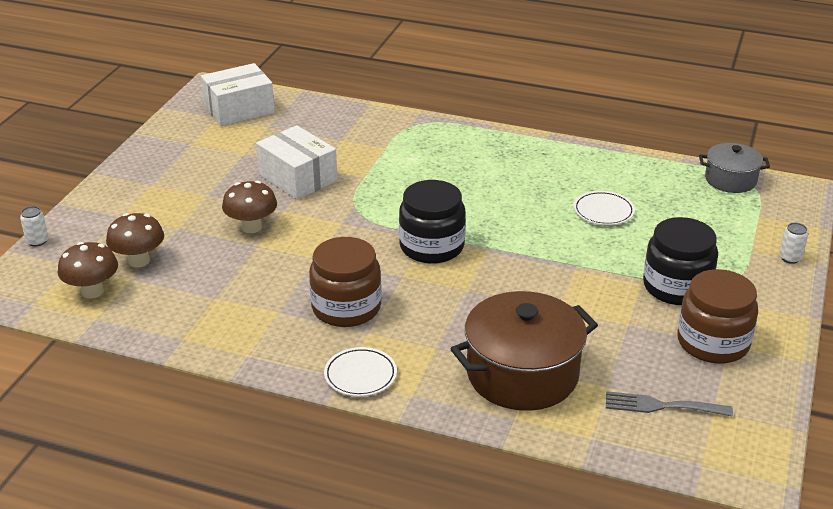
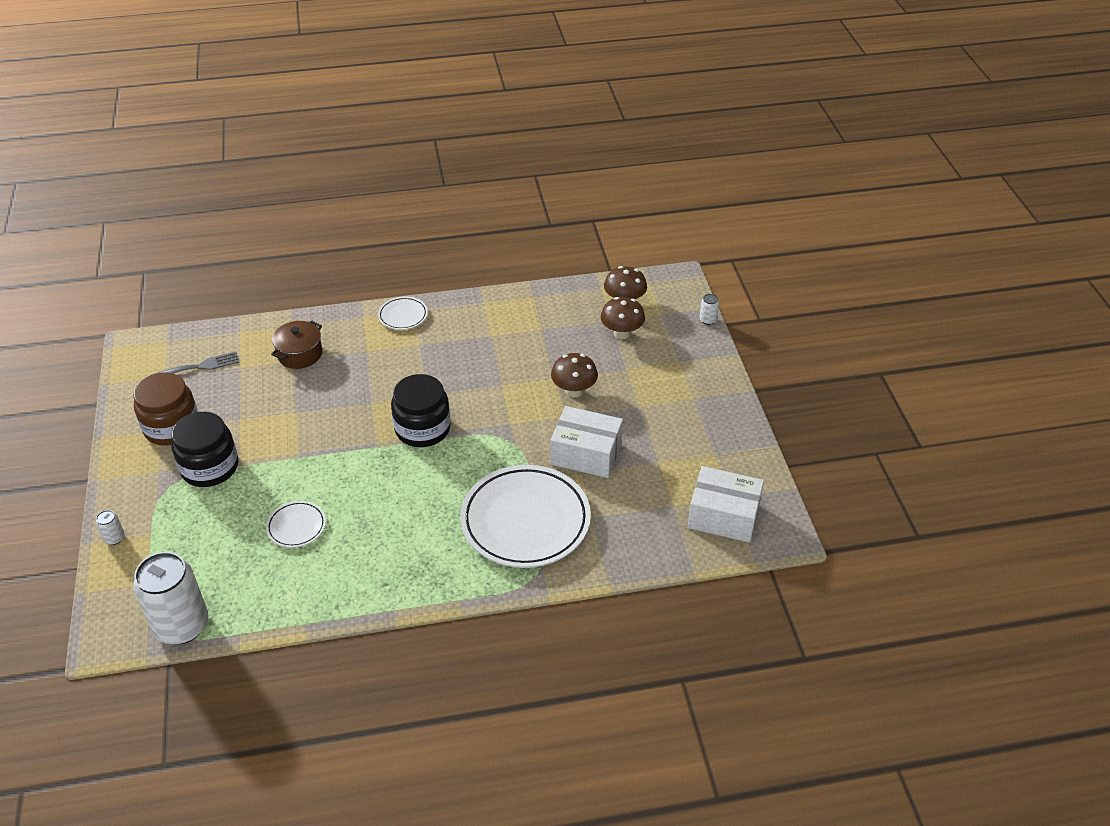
camera: 150 degrees right, 10 degrees up
(239, 109) = (723, 516): white box -> white box turned 75 degrees clockwise
(346, 308) = (447, 355): brown jar -> none
(397, 153) = (525, 521): none -> white plate
(522, 374) = (300, 354): brown pot -> brown pot, size x0.57
(730, 180) = (182, 625): grey pot -> white can

